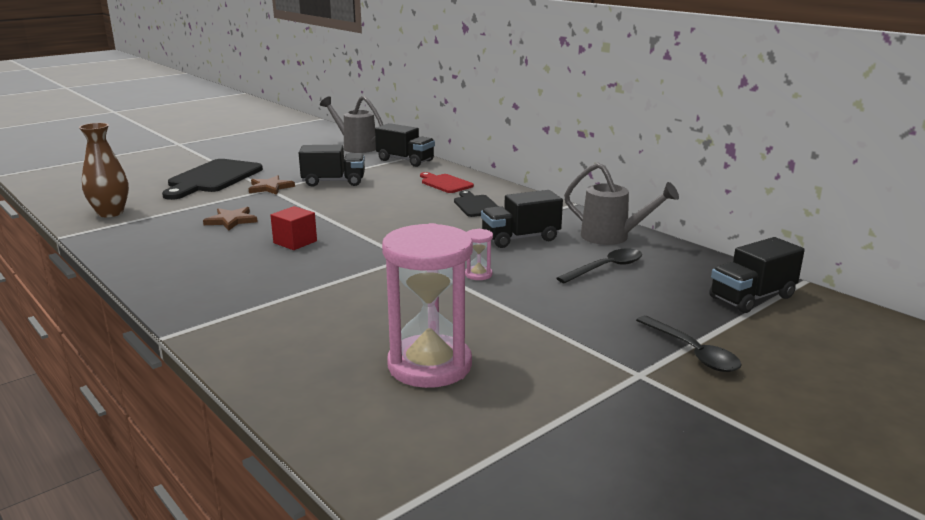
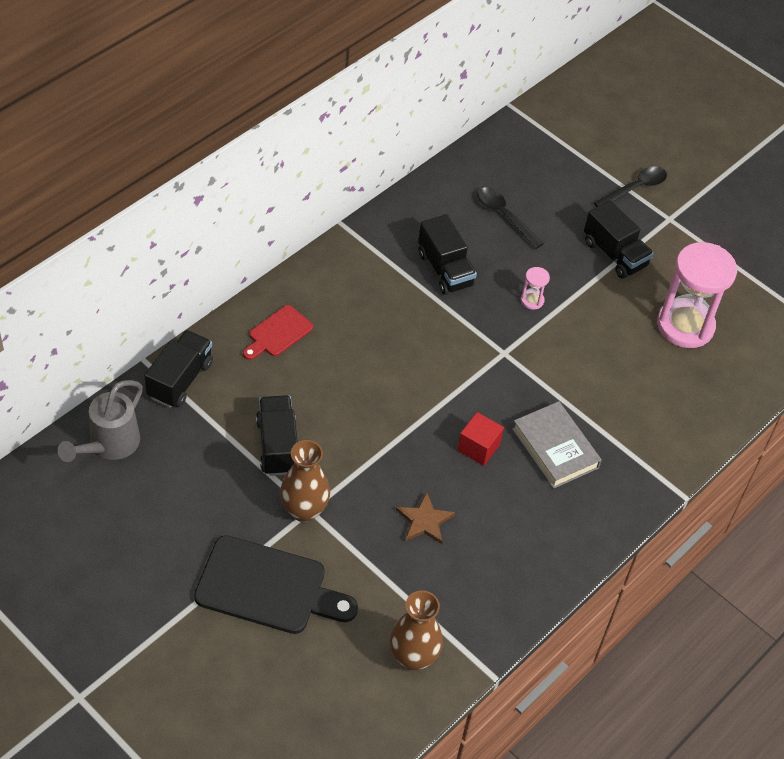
camera: 100 degrees left, 30 degrees up
(270, 187) = (304, 510): brown star -> brown vase
(274, 273) = (555, 448): none -> grey book
(476, 205) = (354, 304): black cutting board -> none
(611, 237) = (433, 204): grey watering can -> none
(752, 297) = (545, 140): black truck -> black truck (614, 254)

